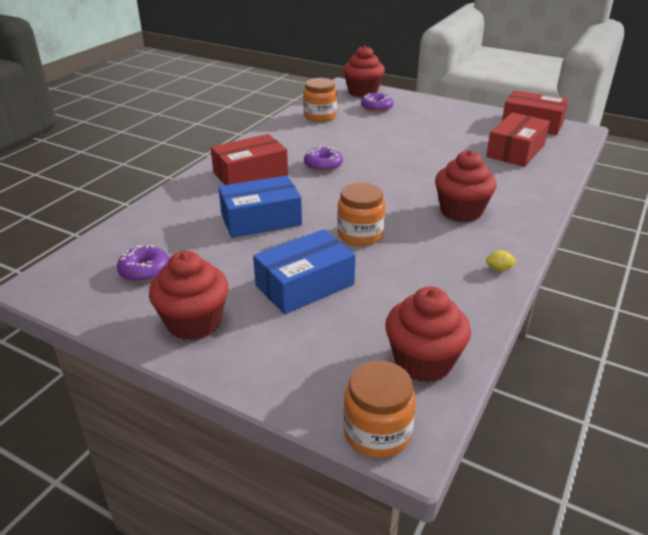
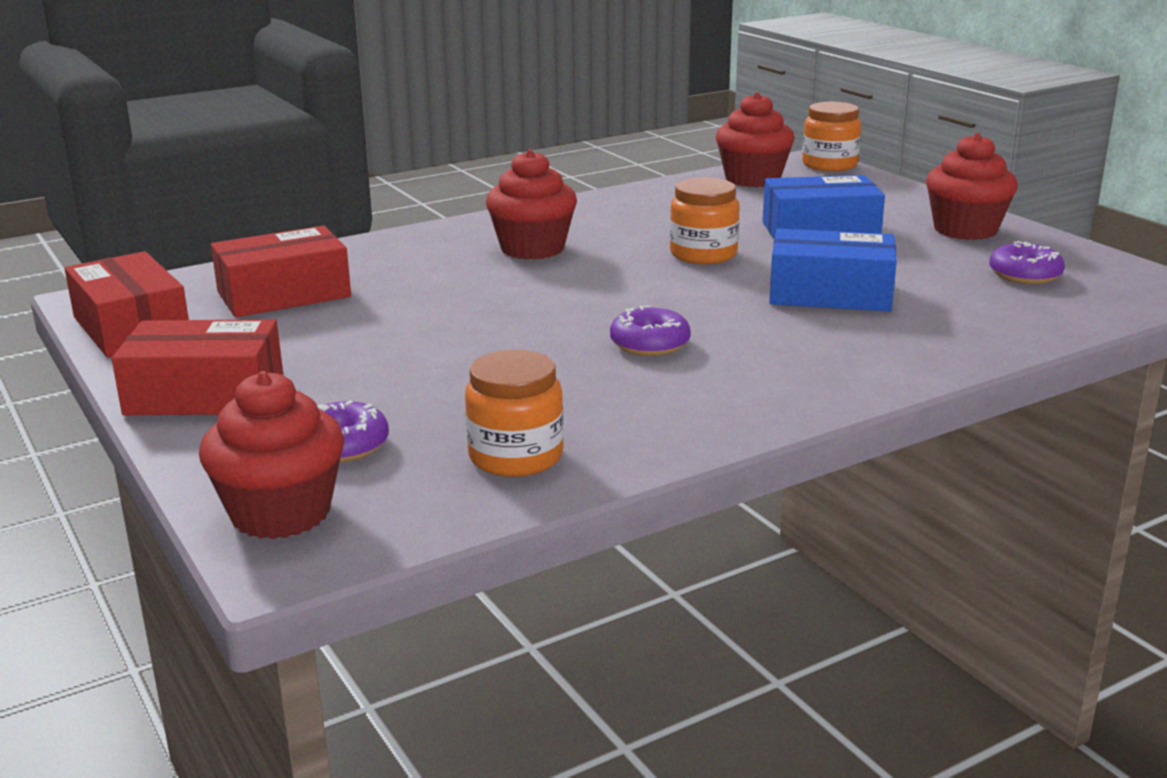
camera: 150 degrees left, 10 degrees down
(250, 174) = (802, 359): red box -> red box (205, 394)
(499, 269) = (586, 204): yellow lemon -> none

